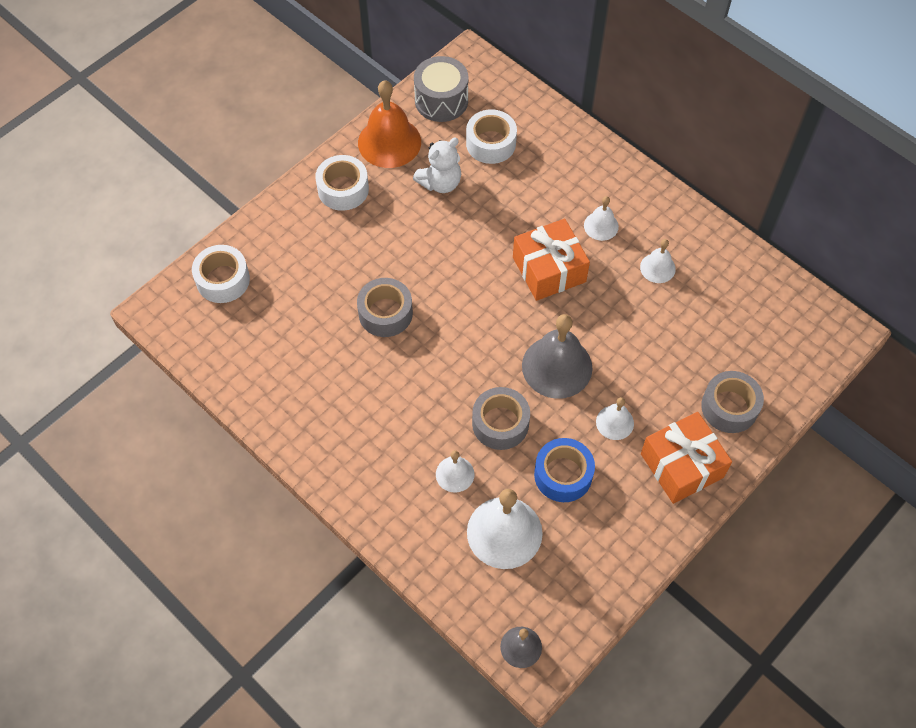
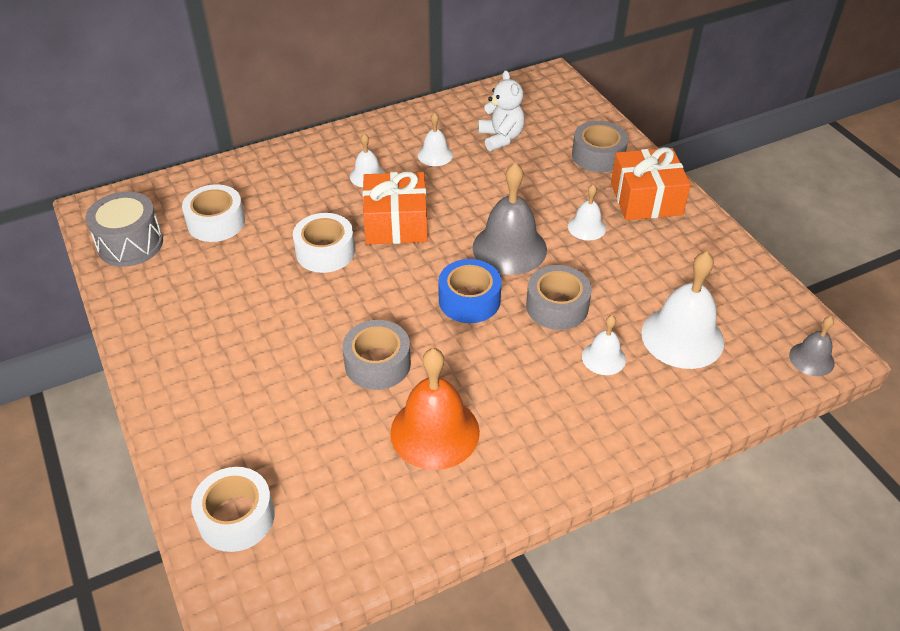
camera: 70 degrees left, 15 degrees down
(343, 189) = (185, 358): white tape -> white tape (325, 252)
(389, 142) = (151, 300): orange bell -> orange bell (435, 432)
(440, 183) = (237, 273): white teddy bear -> white teddy bear (501, 138)
(563, 475) = (631, 277): blue tape -> blue tape (469, 300)

